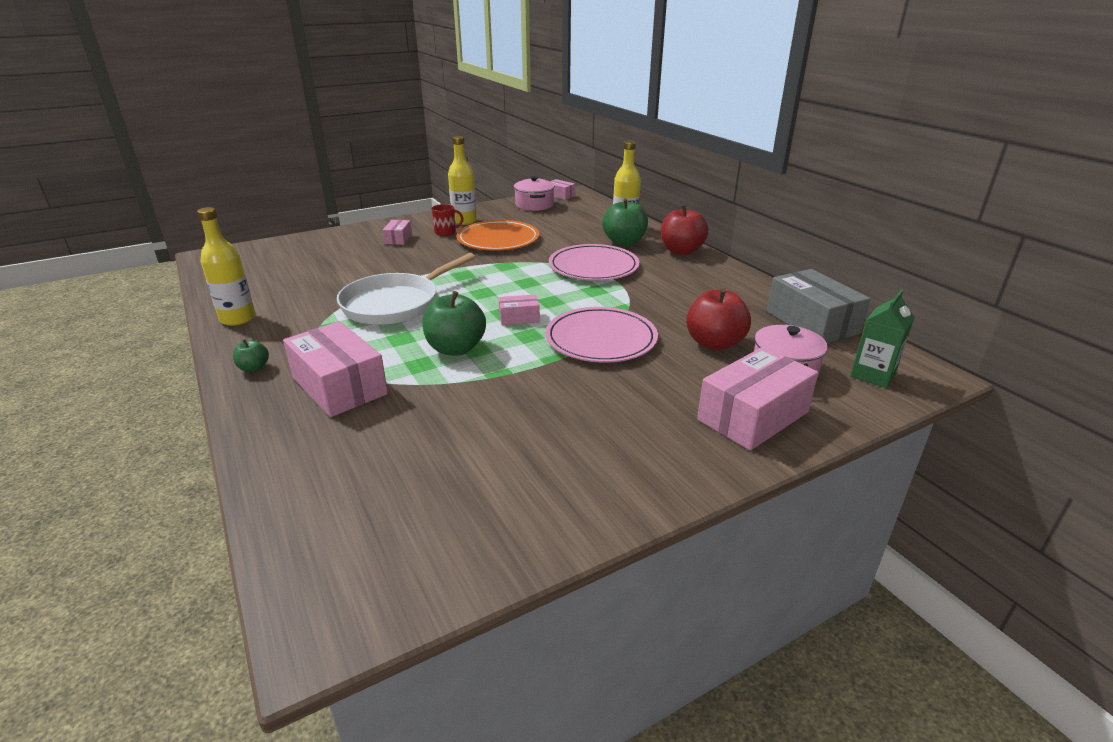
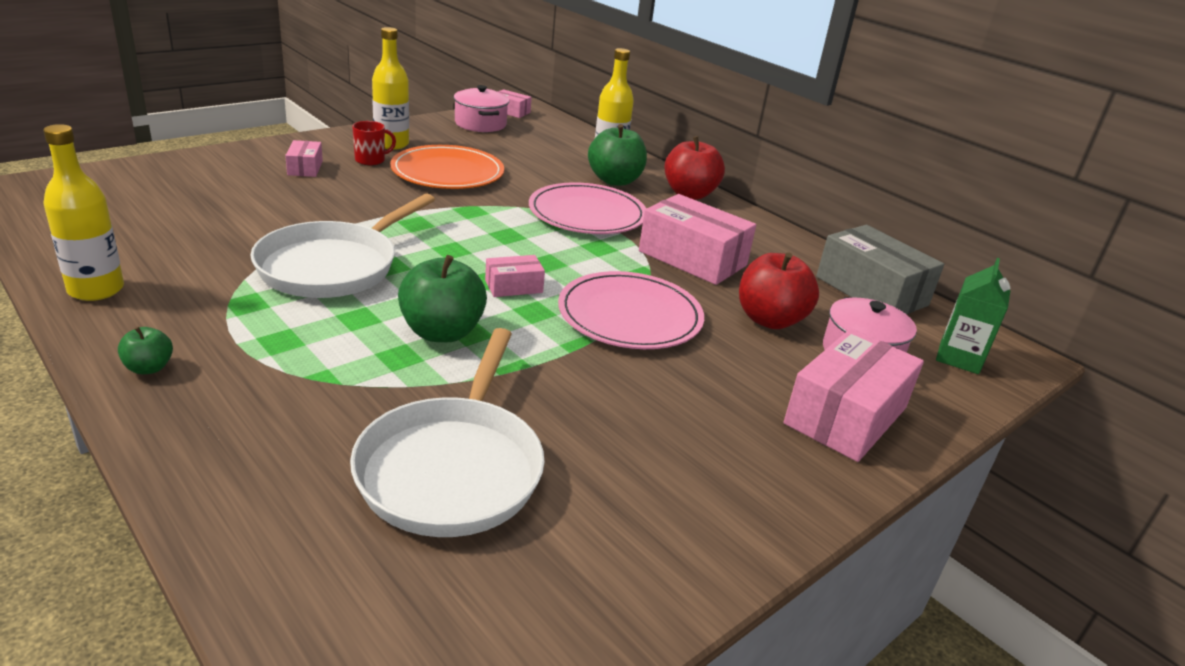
camera: 15 degrees left, 0 degrees up
(339, 386) = (292, 392): pink box -> pink box (692, 258)
(431, 440) = (453, 468): none -> white pan

